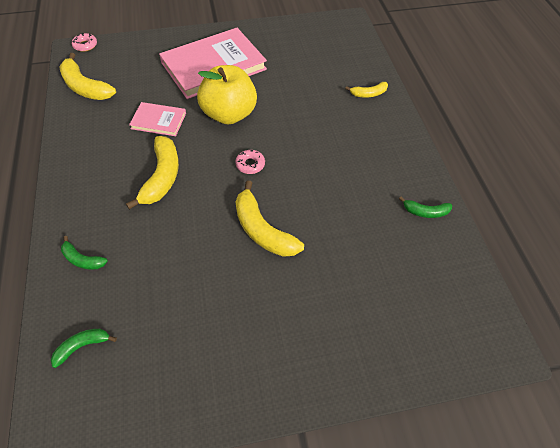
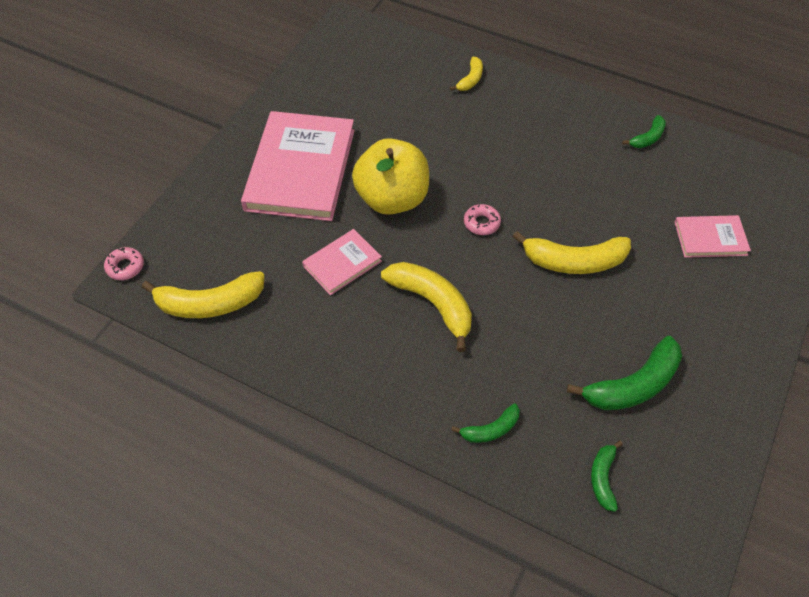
camera: 50 degrees left, 0 degrees up
(178, 323) = (633, 385): none -> green banana
(365, 303) = (710, 238): none -> pink book

